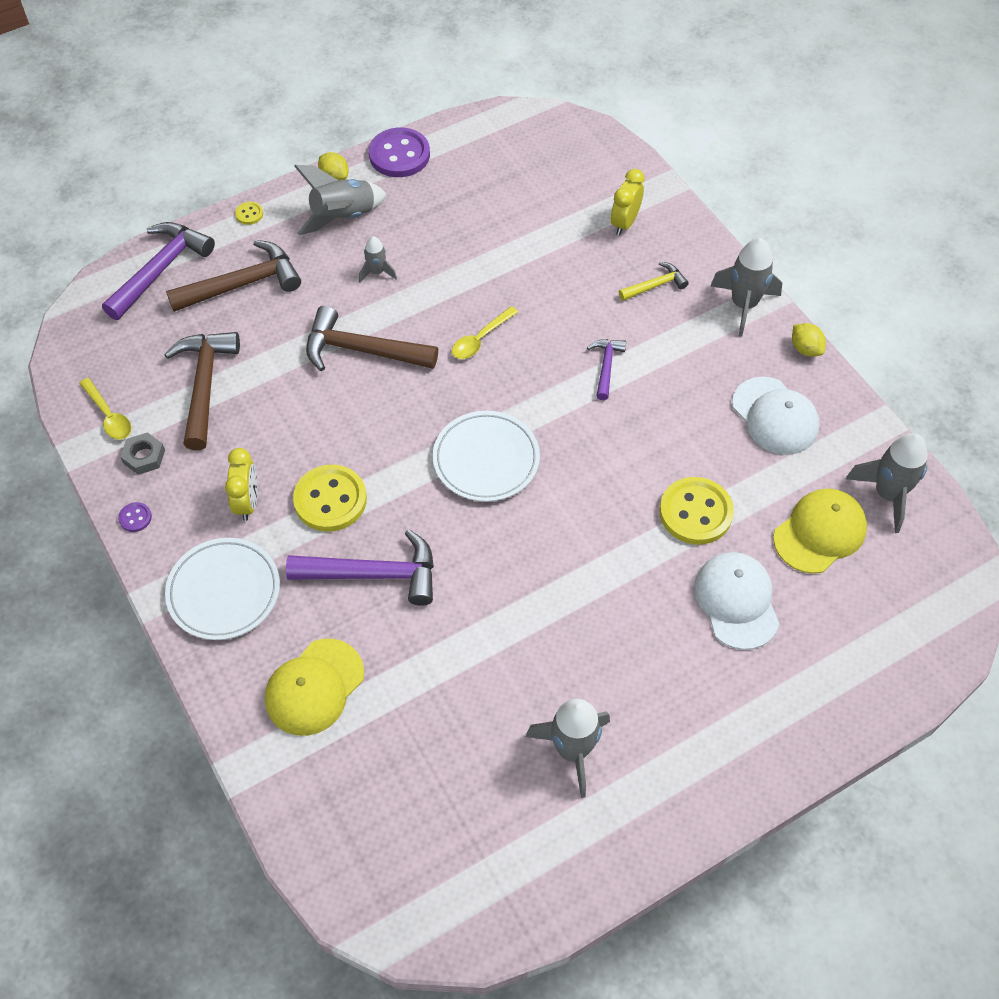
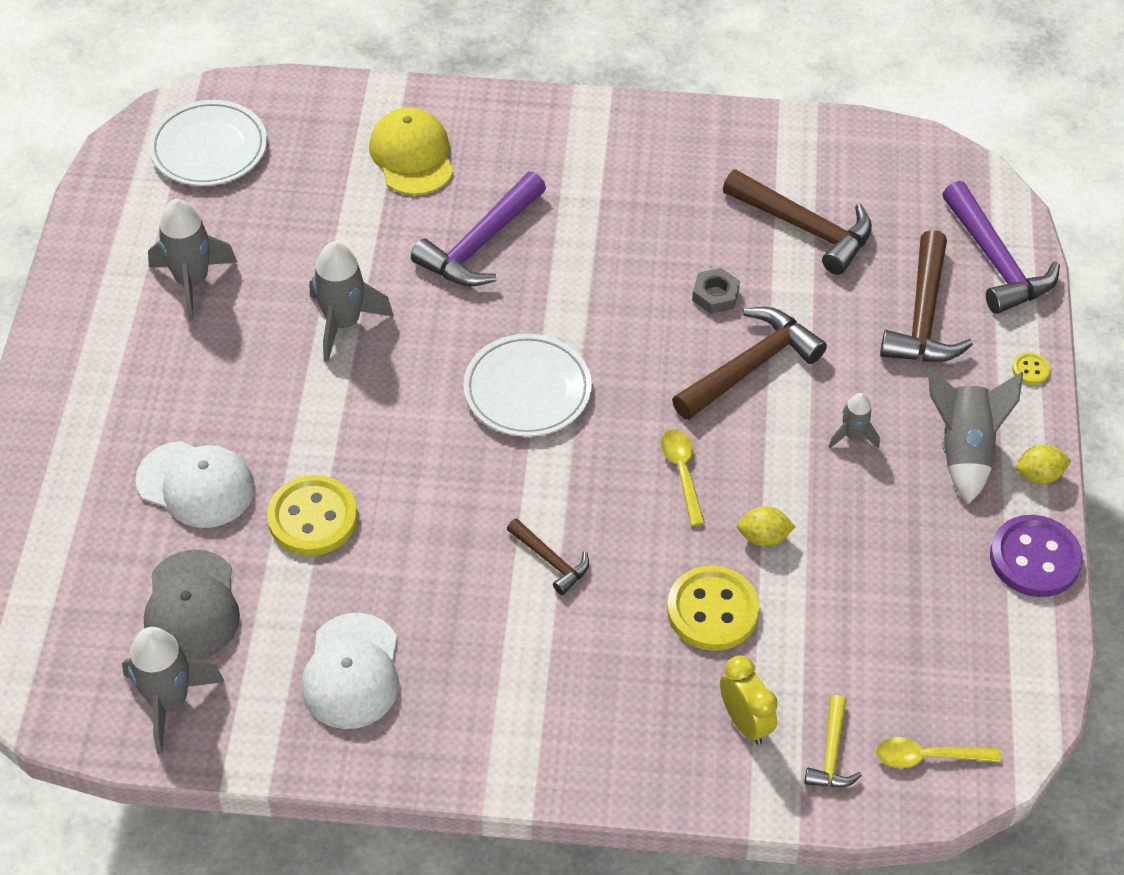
camera: 125 degrees right, 5 degrees down
(109, 415) = (823, 148): yellow spoon -> yellow spoon (927, 757)
(135, 518) = (687, 120): purple button -> none
(144, 456) = (752, 152): grey nut -> grey nut (715, 295)
(224, 591) = (557, 142): white plate -> white plate (209, 148)
(247, 502) = (637, 197): yellow clock -> none
(330, 500) = (587, 253): yellow button -> yellow button (712, 610)
(606, 366) = (551, 561): purple hammer -> brown hammer
(655, 285) = (623, 686): yellow hammer -> yellow hammer (831, 753)
(744, 305) = (520, 757): grey rocket -> grey rocket (343, 323)
(775, 416) = (352, 672): white cap -> white cap turned 90 degrees counterclockwise
(805, 349) = (407, 772): yellow lemon -> yellow lemon (763, 537)
(820, 532) = (191, 606): yellow cap -> grey cap

